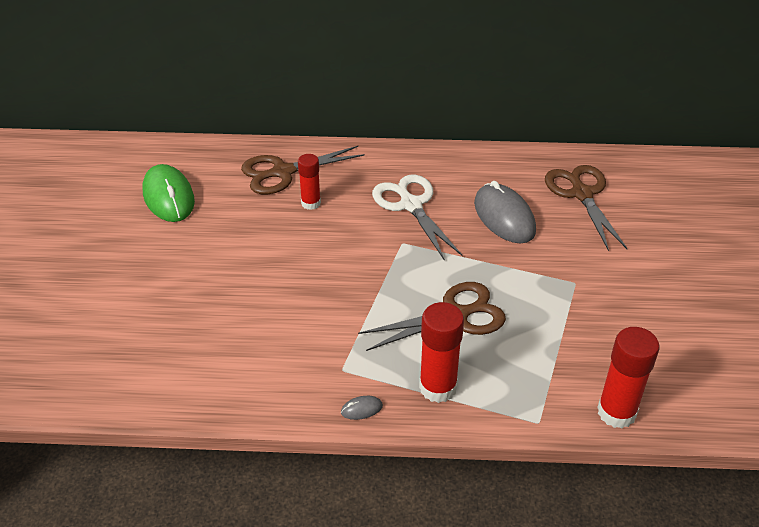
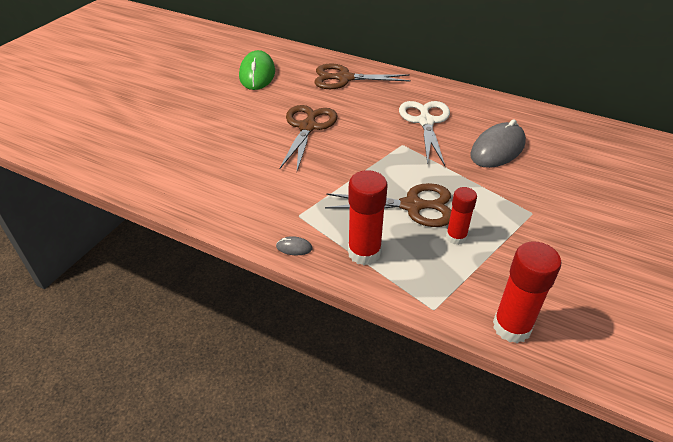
camera: 25 degrees right, 0 degrees up
(311, 203) = (351, 102): red glue stick -> red glue stick (456, 237)
(504, 217) = (497, 149): grey mouse -> grey mouse turned 45 degrees clockwise
(582, 194) = (576, 150): brown scissors -> brown scissors (308, 127)

